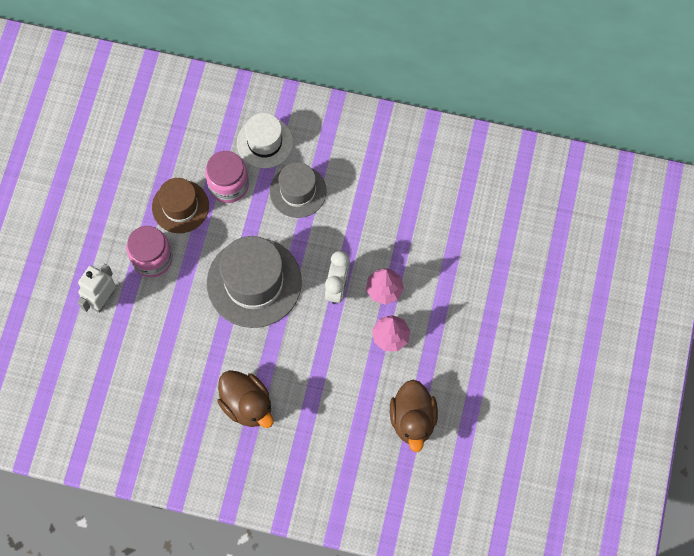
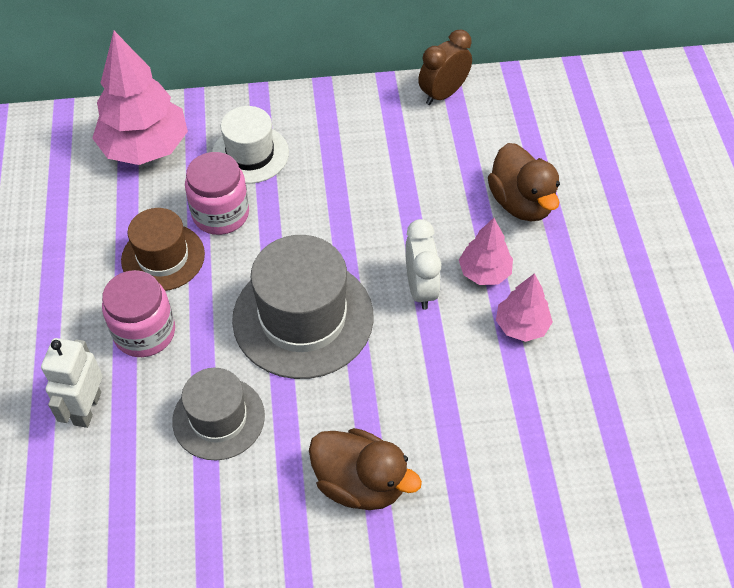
camera: 20 degrees left, 15 degrees down
(195, 113) = (145, 148): none -> pink tree
(298, 191) = (317, 195): grey hat -> grey hat (218, 418)
(413, 420) = (607, 422): brown duck -> brown duck (521, 203)
(420, 135) = (443, 94): none -> brown clock

